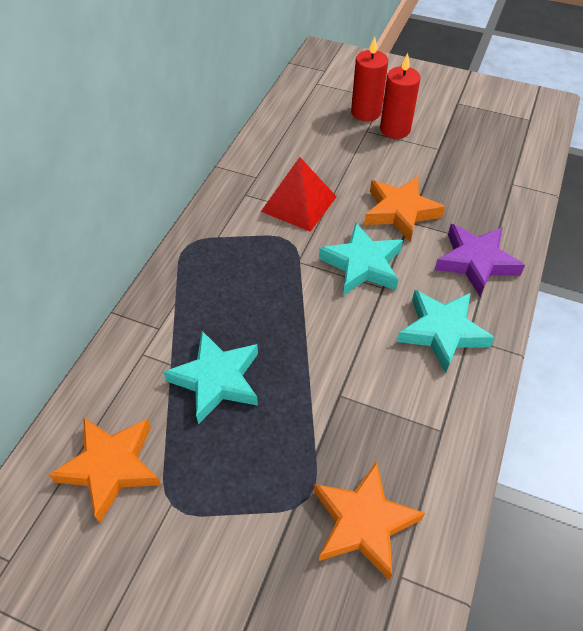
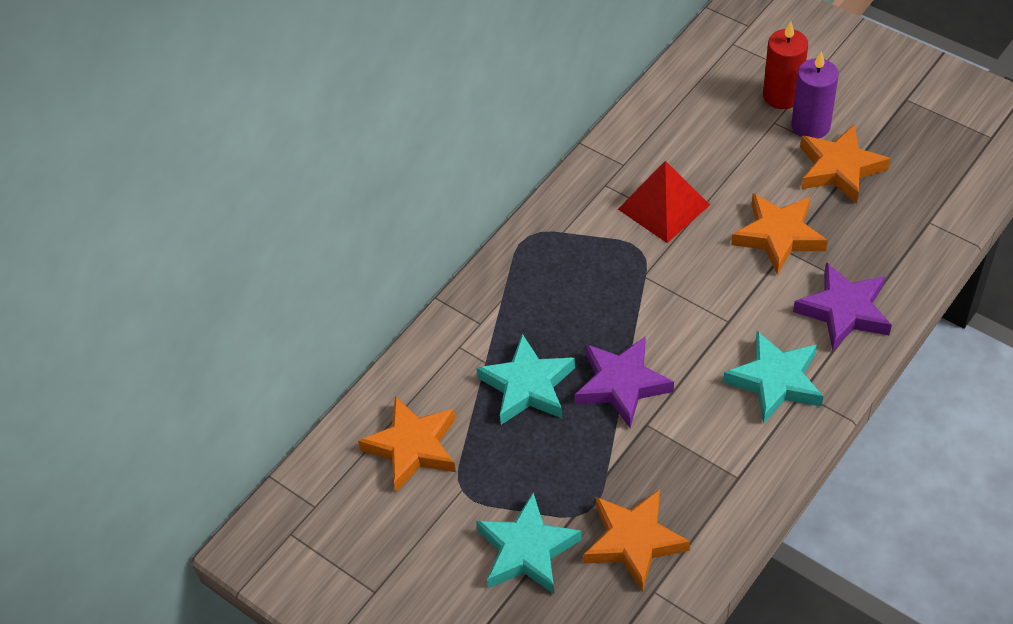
camera: 20 degrees right, 0 degrees up
(305, 361) = (621, 384): none -> purple star
(362, 264) = (714, 292): turquoise star -> turquoise star (527, 550)
(395, 129) = (810, 126): red candle -> purple candle
(428, 156) = (839, 168): none -> orange star

